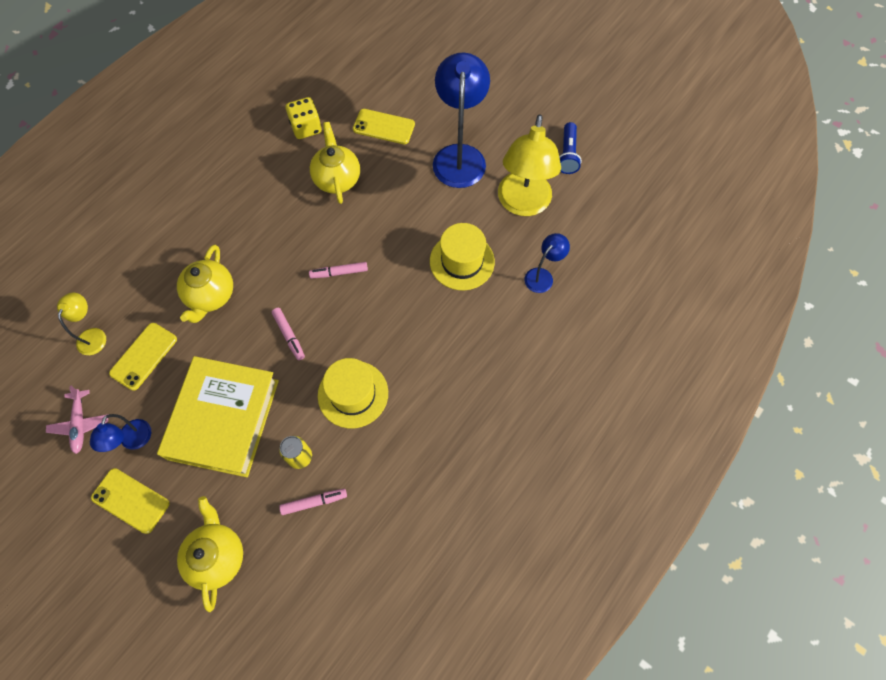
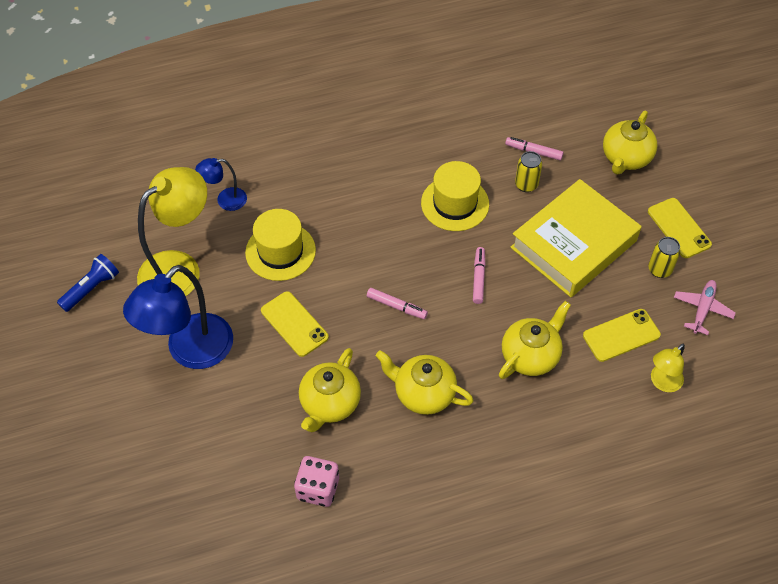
camera: 145 degrees left, 10 degrees down
(133, 441) = (659, 269): blue lamp -> yellow can
(276, 222) = (423, 393): none -> yellow teapot
(306, 128) = (318, 489): yellow dice -> pink dice
(384, 127) = (235, 435): yellow phone -> yellow phone (294, 324)

